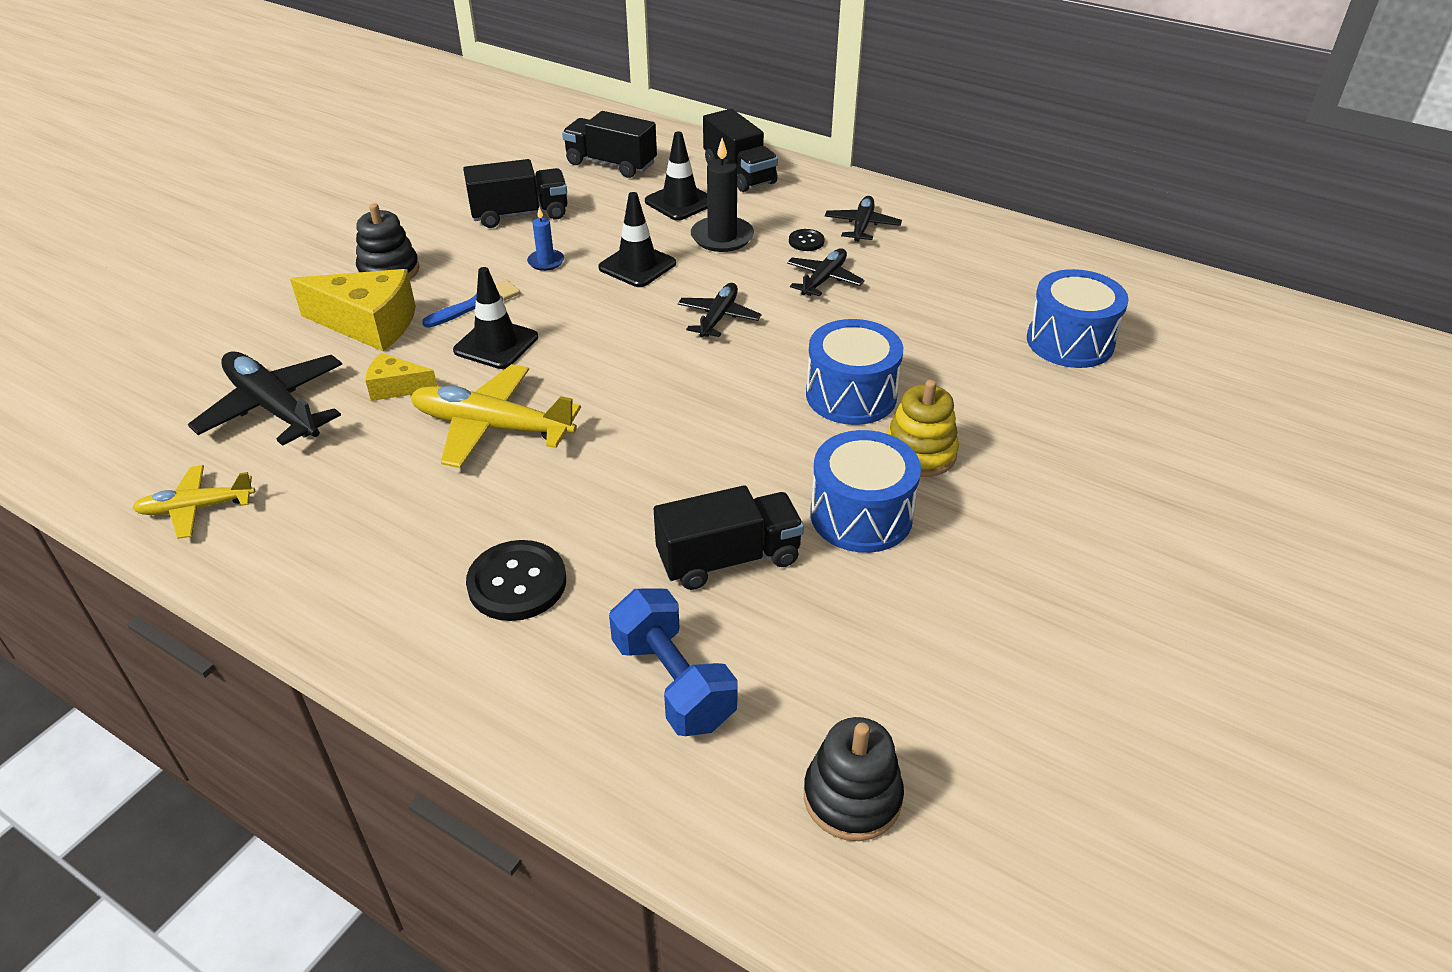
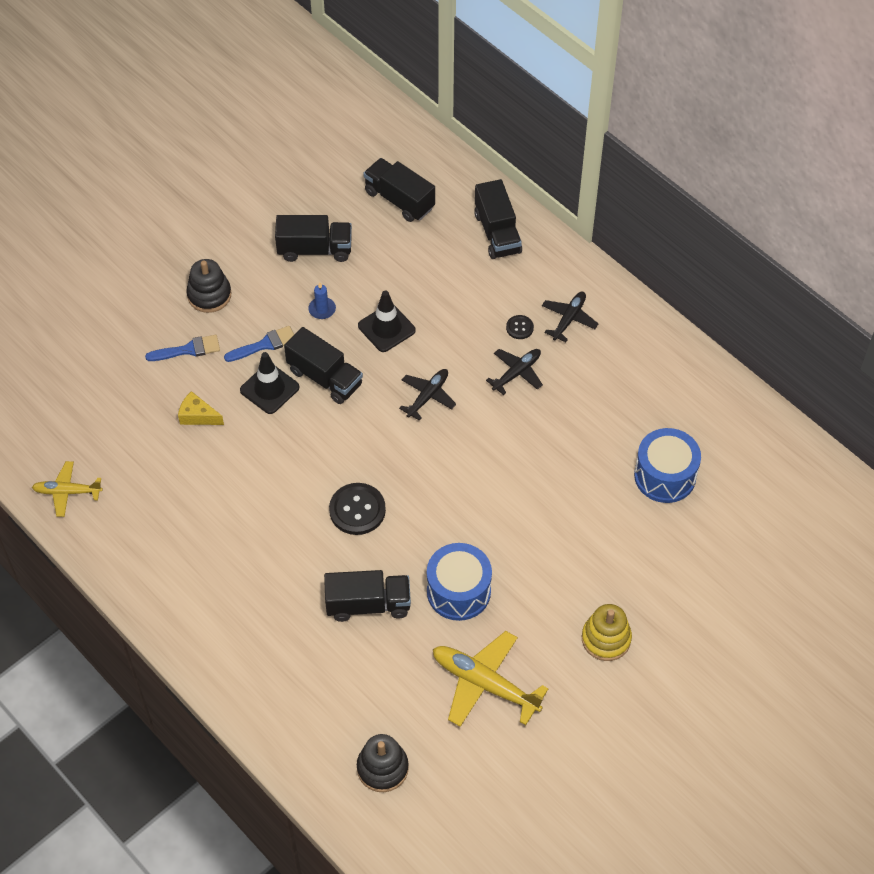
camera: 15 degrees right, 15 degrees up
(274, 408) = (118, 417): black plane -> none
(369, 324) = (188, 350): yellow cheese -> blue brush
(493, 427) = (252, 466): yellow plane -> yellow plane (485, 684)
(517, 583) = (242, 592): black button -> black button (357, 510)
(571, 322) = (325, 377): none -> black truck
(673, 683) = (312, 679): blue dumbbell -> none
(680, 202) = (439, 260): black traffic cone -> none
(722, 237) = (458, 309): black candle -> none
(851, 395) = (491, 491): blue drum -> none
(919, 453) = (515, 551): yellow stacking toy -> yellow stacking toy (606, 639)

